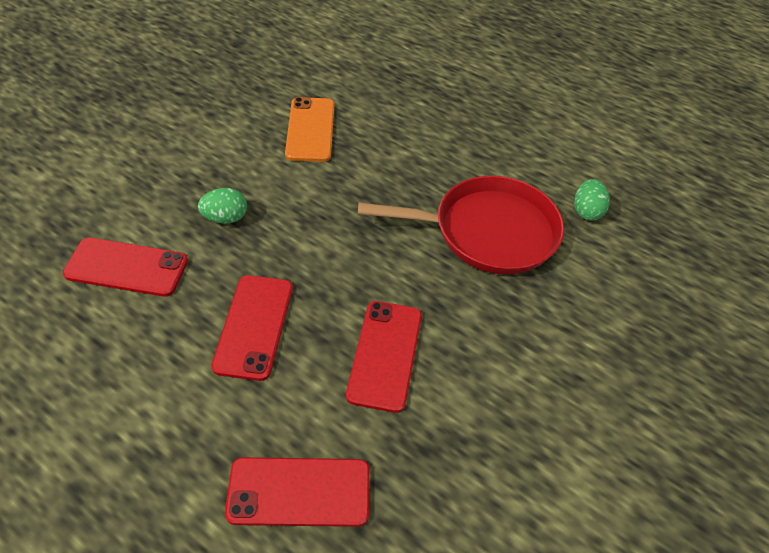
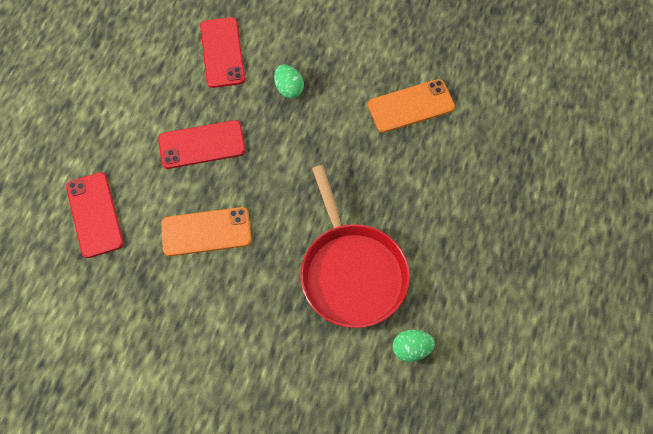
camera: 75 degrees right, 15 degrees up
(385, 355) = (206, 232): red phone -> orange phone

